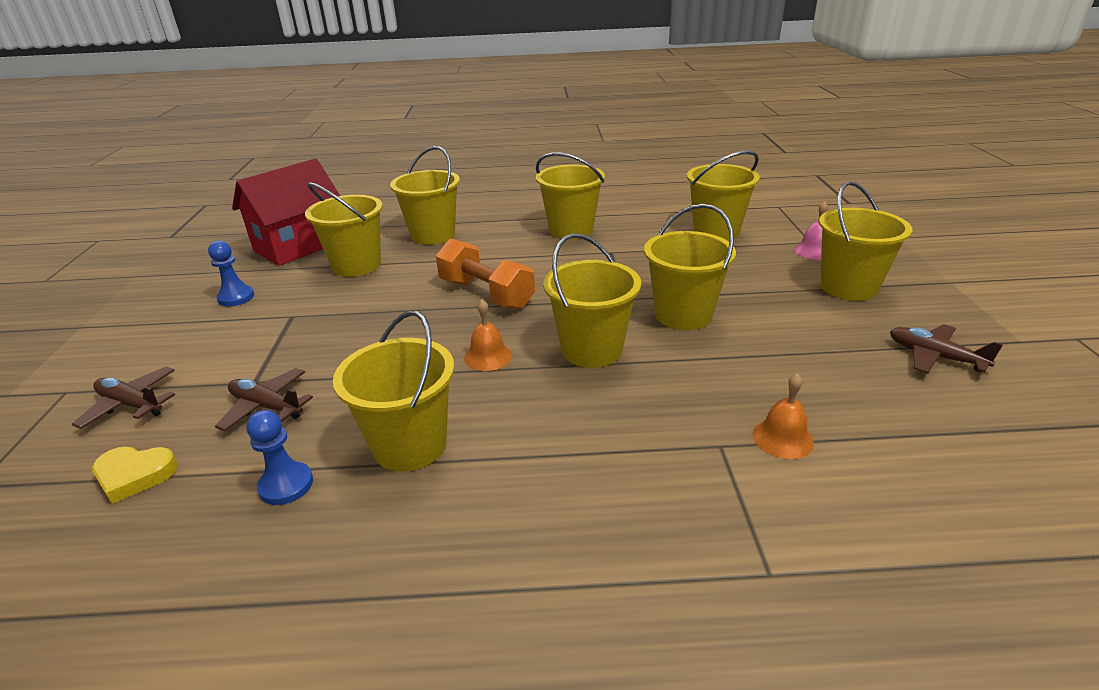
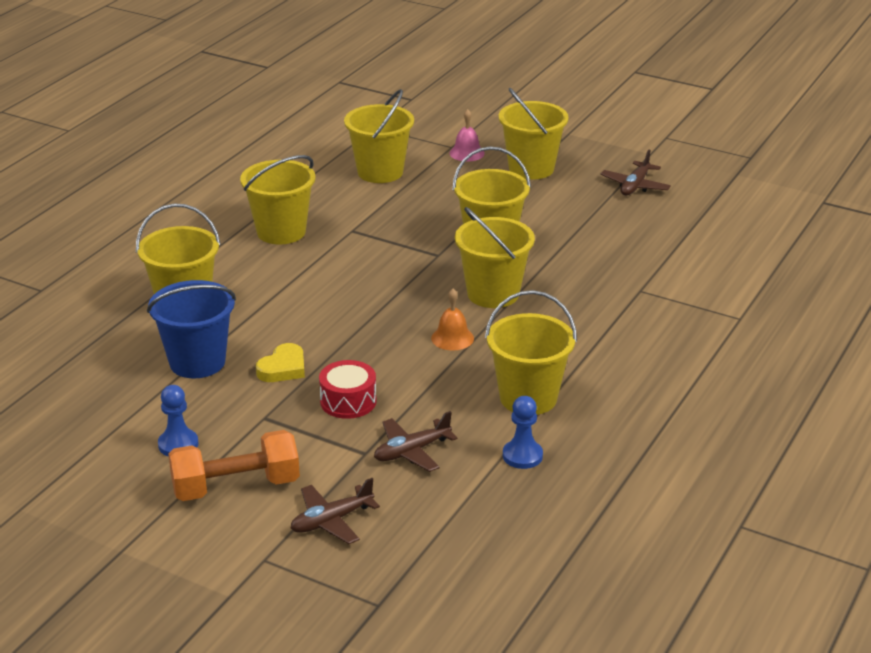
camera: 60 degrees left, 0 degrees up
(135, 475) = (444, 522): yellow heart -> yellow heart (283, 368)
(299, 246) = (92, 387): red house -> none
(338, 343) = (348, 401): none -> red drum
(357, 265) = (197, 362): yellow bucket -> blue bucket
(486, 294) = (351, 310): orange dumbbell -> orange dumbbell (236, 487)
(782, 438) = (653, 269): orange bell -> none
(934, 356) = (635, 186): brown plane -> brown plane turned 45 degrees counterclockwise

